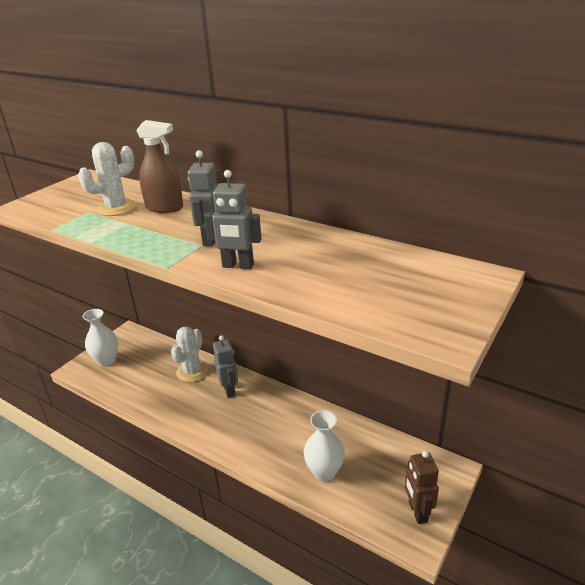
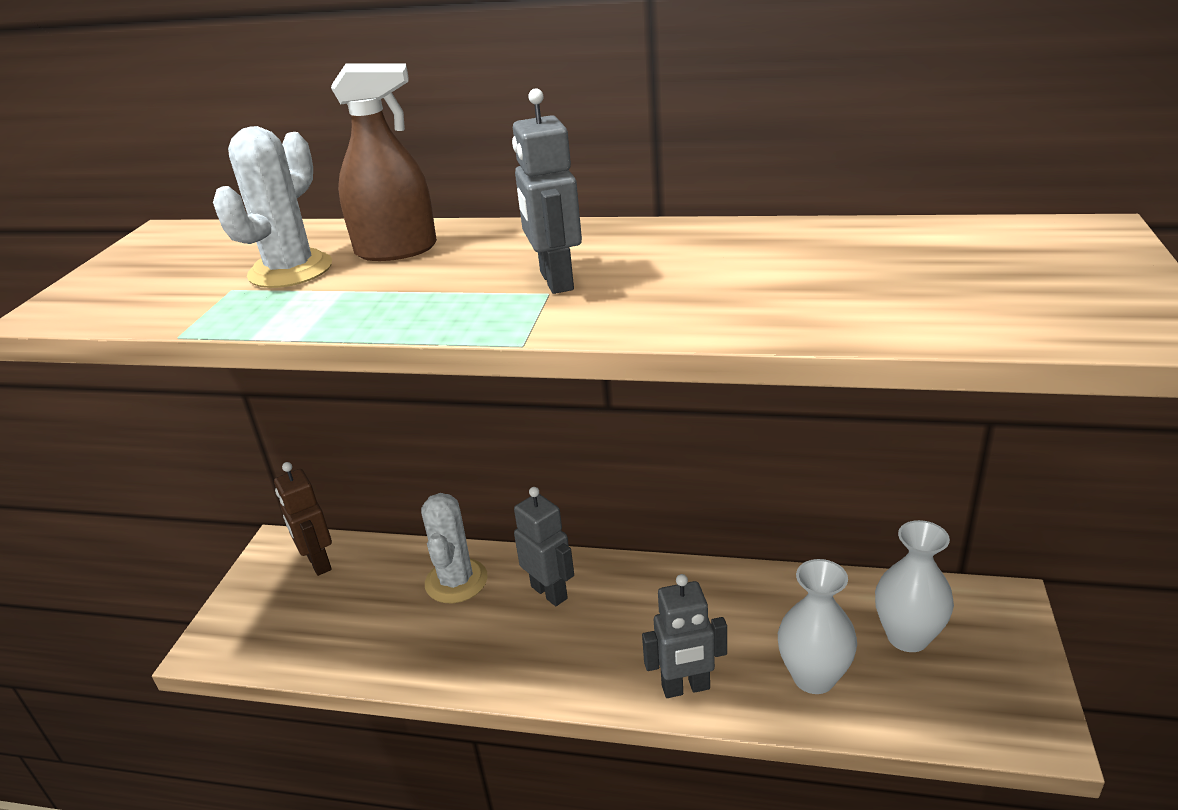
camera: 20 degrees left, 0 degrees up
(106, 360) = (264, 612): white vase -> white vase (907, 636)
(238, 266) = (661, 309): grey robot -> grey robot (686, 688)
(417, 512) = (1005, 688): brown robot -> brown robot (318, 563)

